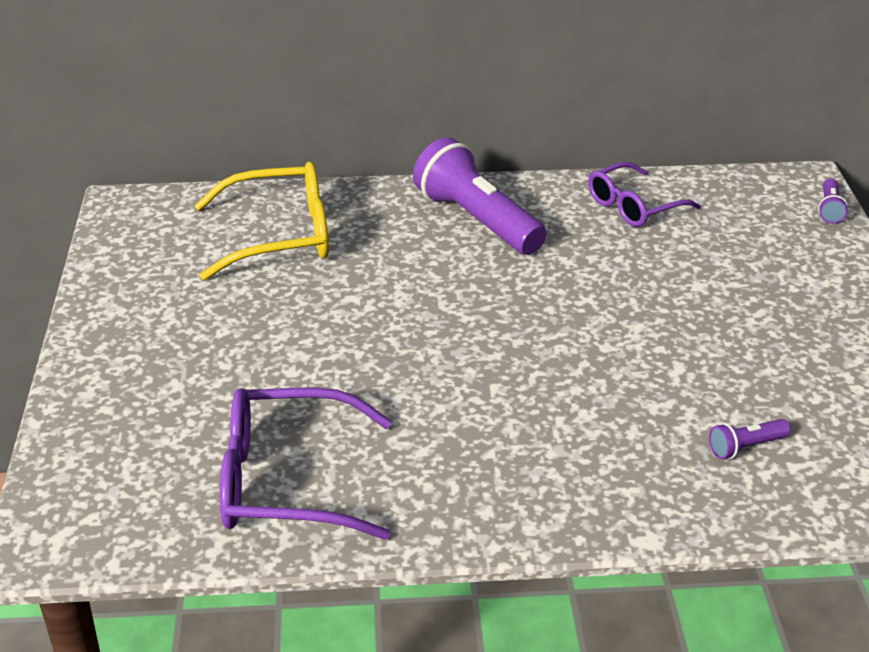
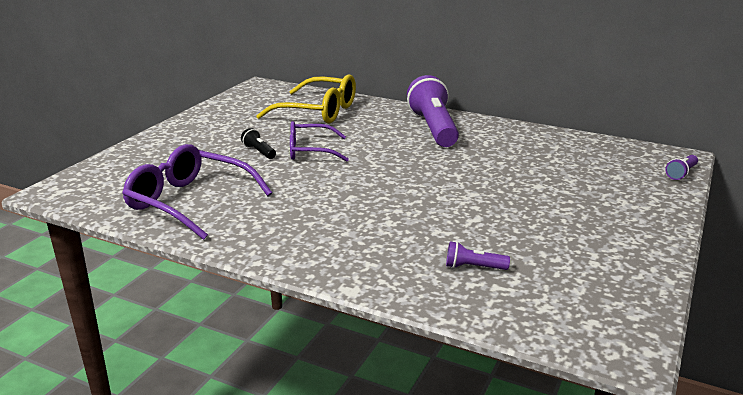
camera: 30 degrees right, 10 degrees down
(280, 348) = (259, 152): none -> black flashlight
(633, 206) = (539, 143): purple glasses -> purple glasses (310, 151)

